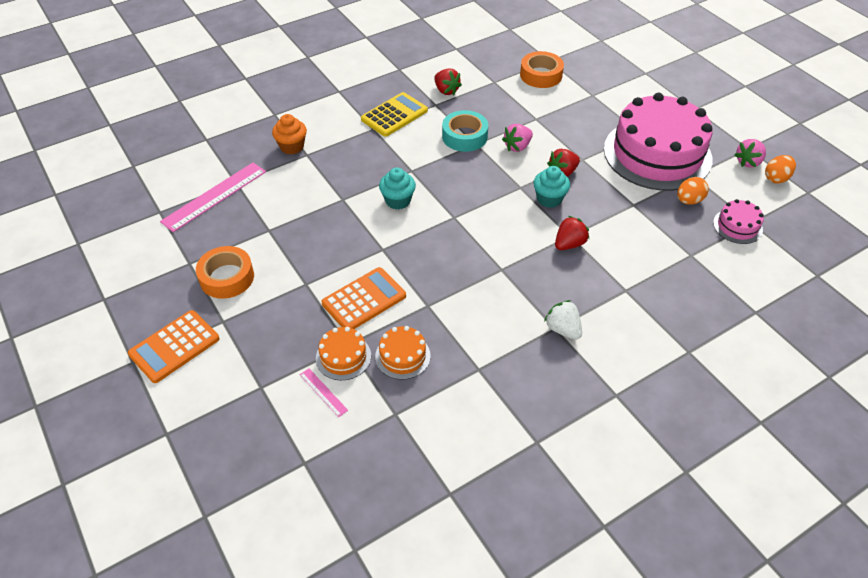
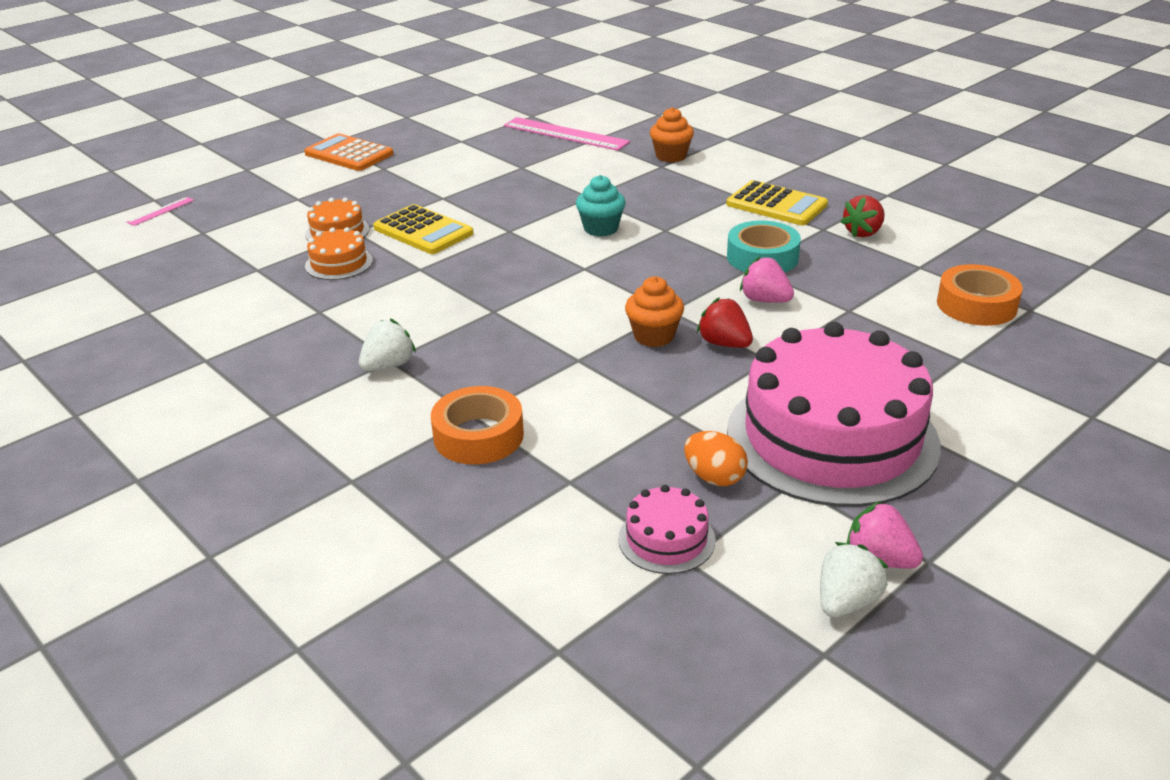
camera: 80 degrees right, 15 degrees down
(227, 277) = (444, 160): orange tape -> orange tape (478, 436)
(323, 392) = (289, 228): pink ruler -> pink ruler (161, 211)
(364, 300) = (423, 231): orange calculator -> yellow calculator
(549, 199) = (654, 336): turquoise cupcake -> orange cupcake
(569, 244) = (559, 360): red strawberry -> none
(776, 178) = (846, 602): orange egg -> white strawberry

